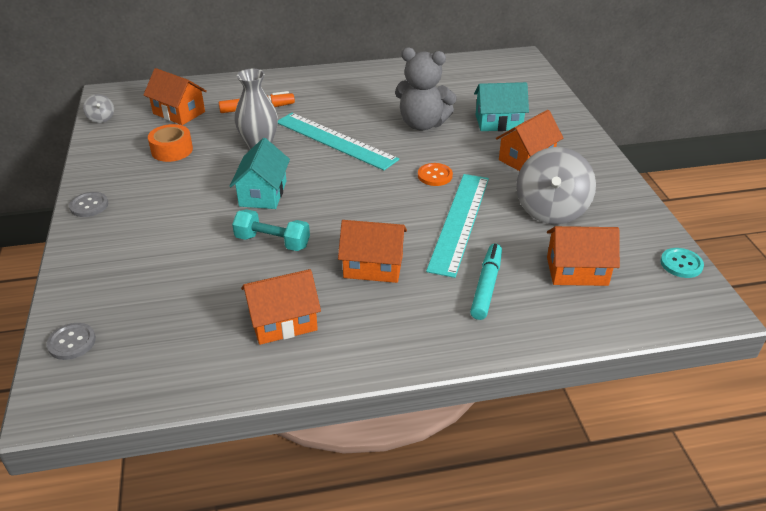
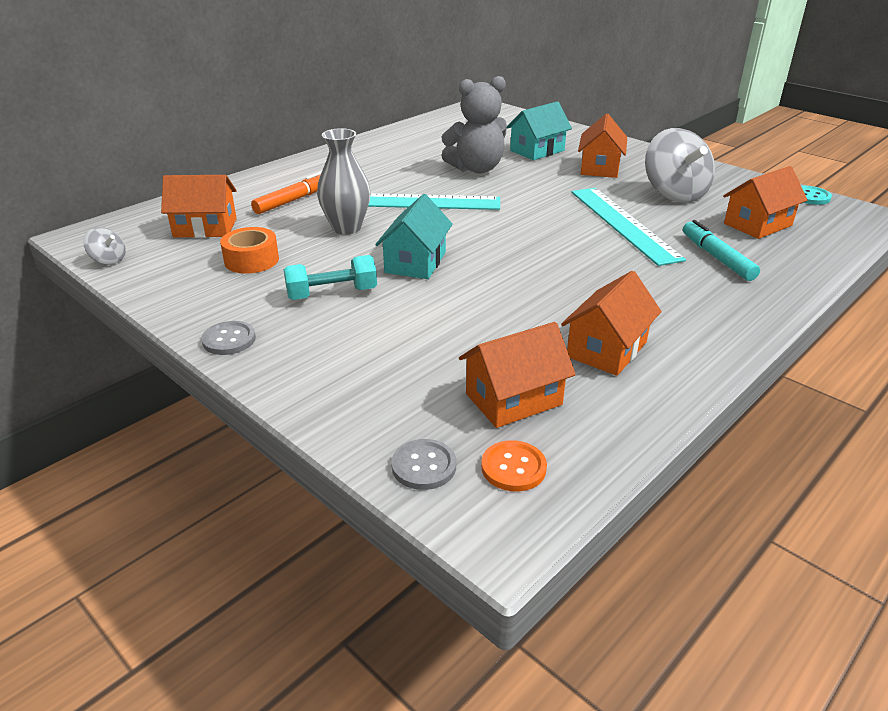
camera: 35 degrees left, 5 degrees down
(263, 193) = (415, 262): turquoise house -> turquoise house turned 45 degrees clockwise
(272, 242) = (490, 295): turquoise dumbbell -> turquoise dumbbell (332, 294)
(373, 266) = (610, 278): orange house -> orange house (513, 399)
(435, 175) = (549, 200): orange button -> orange button (513, 467)

